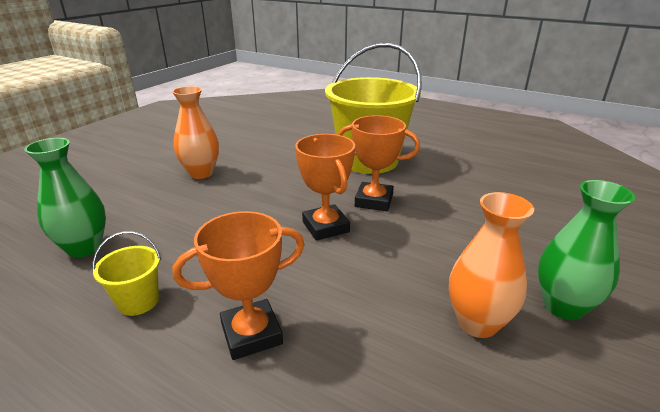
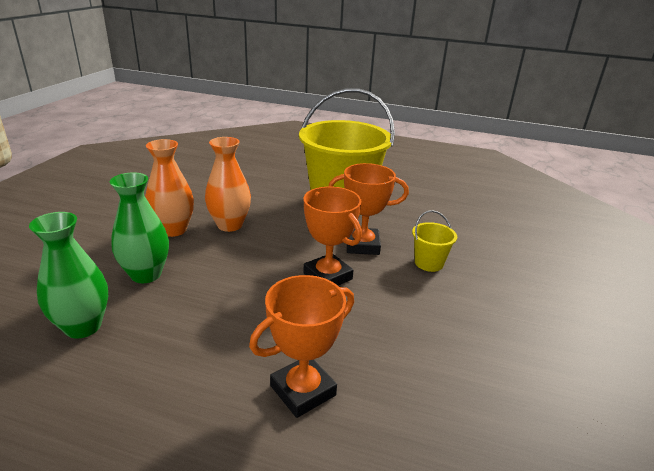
camera: 15 degrees left, 0 degrees up
(138, 301) = (173, 375): yellow bucket -> yellow bucket (429, 263)
(477, 323) = (493, 351): orange vase -> orange vase (230, 225)
(563, 306) = (554, 327): green vase -> green vase (146, 274)

